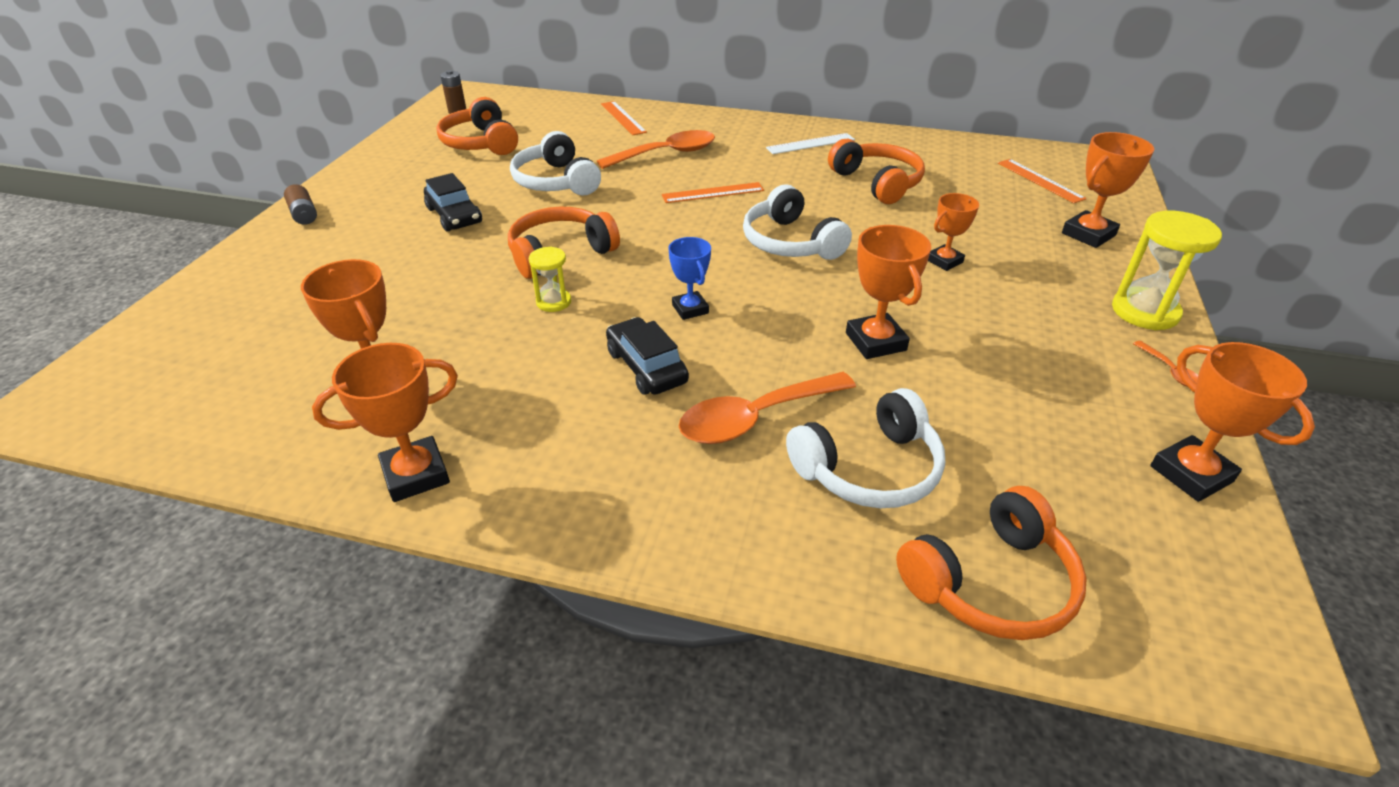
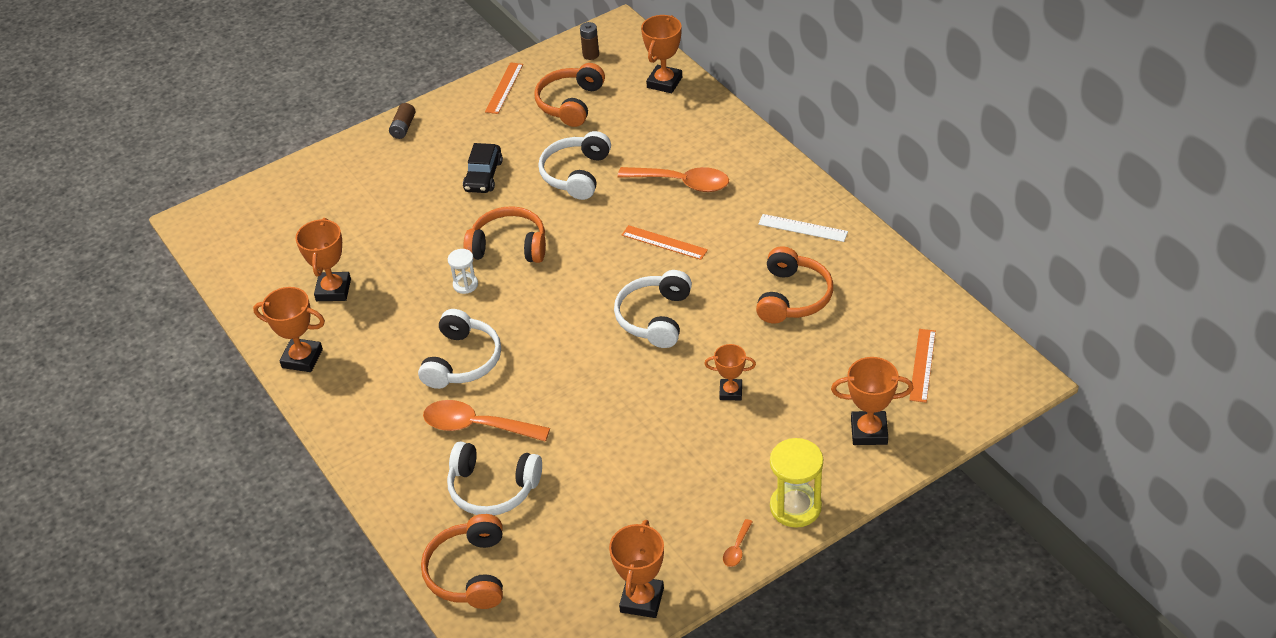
camera: 45 degrees right, 5 degrees up
(553, 302) = (465, 285): yellow hourglass -> white hourglass
(623, 118) = (700, 122): orange ruler -> orange ruler (504, 88)
(646, 367) = (462, 361): black car -> white headphones
(690, 309) = (530, 335): blue trophy -> none
(875, 342) = (600, 421): orange trophy -> orange trophy (664, 82)
(991, 583) = (469, 572): orange headphones -> orange headphones turned 75 degrees clockwise

